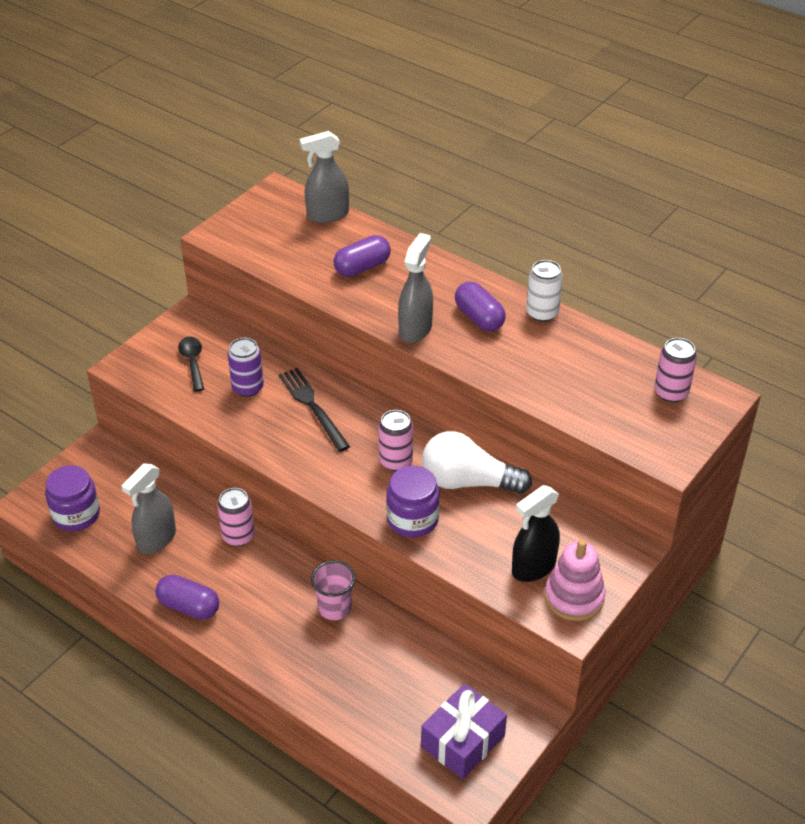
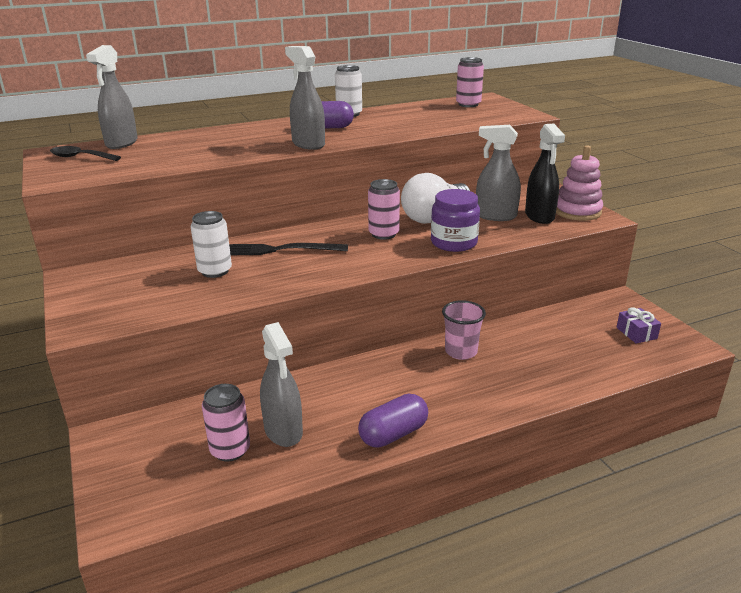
camera: 60 degrees left, 15 degrees down
(76, 515) = (183, 483): purple jar -> none
(192, 362) = (139, 289): black spoon -> black spoon (80, 157)
(238, 536) = (331, 378): pink can -> pink can (230, 450)
(248, 388) = (215, 271): purple can -> white can
(362, 267) = (207, 145): purple capsule -> none
(463, 741) = (636, 333): purple gift -> purple gift, size x0.55
(506, 530) = (495, 216): none -> grey spray bottle

